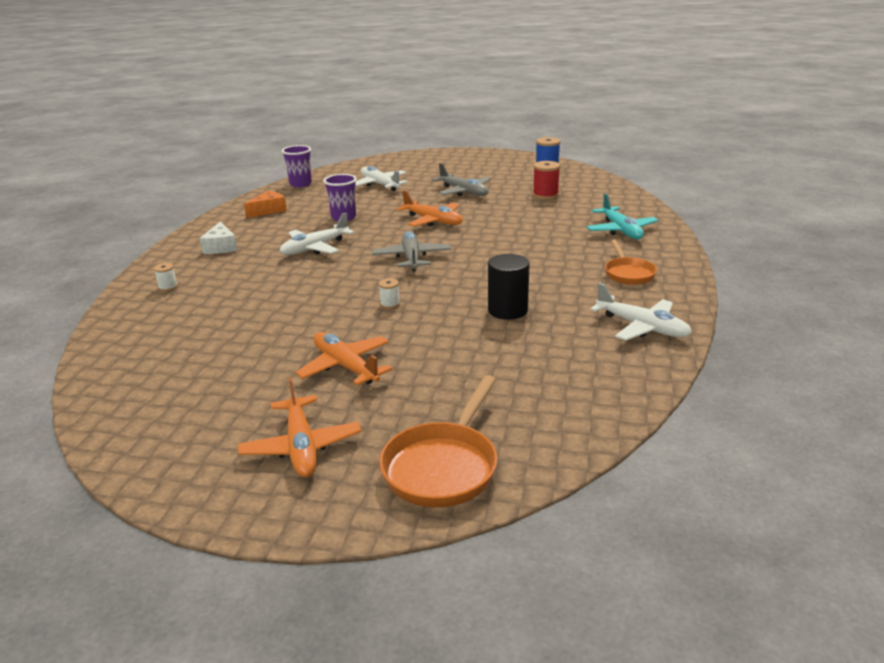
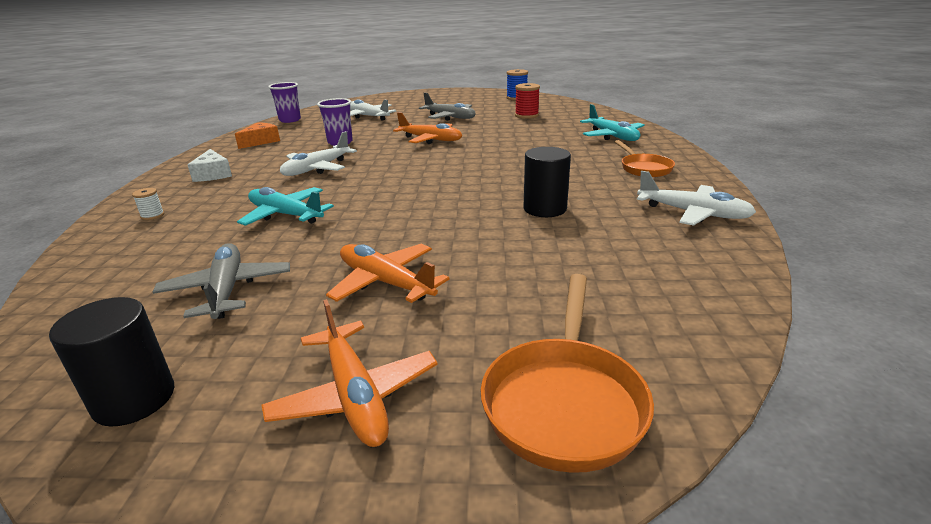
camera: 10 degrees left, 0 degrees up
(156, 432) = (134, 399): none -> black cylinder
(278, 296) = (285, 215): none -> turquoise plane
(390, 304) = (415, 213): white spool -> none
(411, 258) = (421, 170): grey plane -> grey plane (227, 290)

